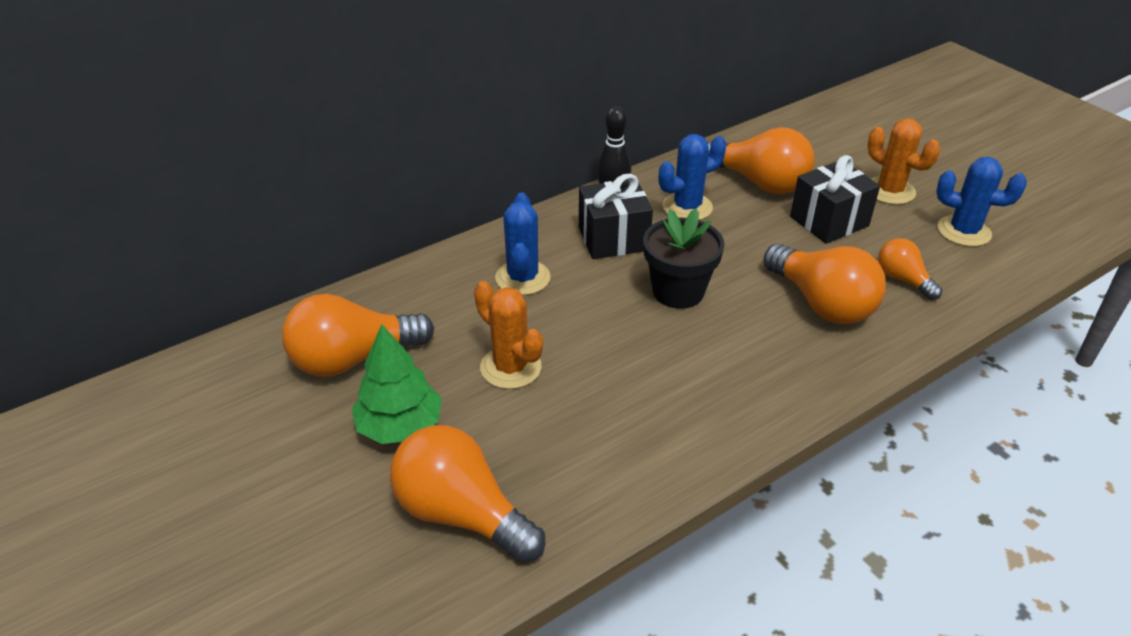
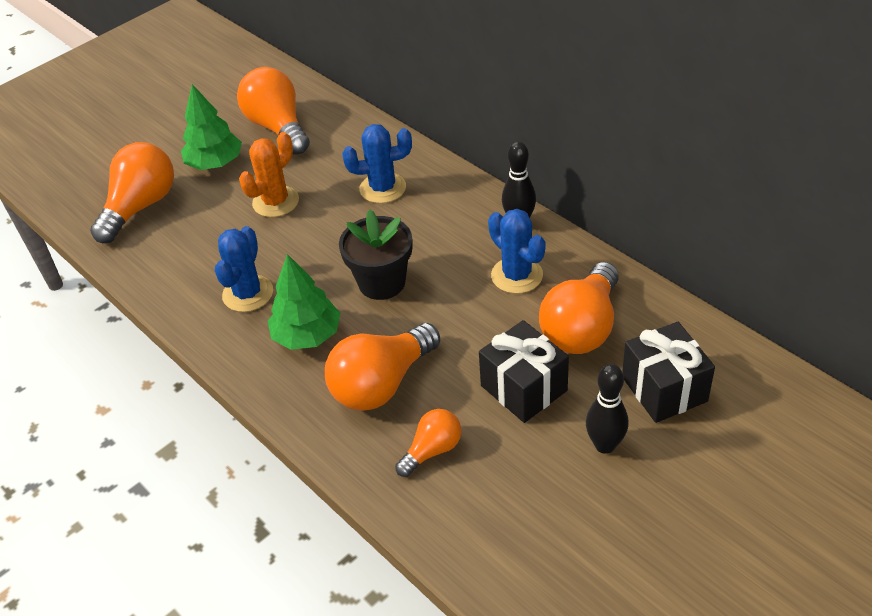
camera: 85 degrees right, 5 degrees up
(613, 239) = (450, 232): black gift -> black gift (664, 389)
(749, 352) = (307, 335): none -> green tree
(890, 191) = (605, 445): orange cactus -> black bowling pin
(964, 231) = (539, 515): blue cactus -> blue cactus (248, 294)

